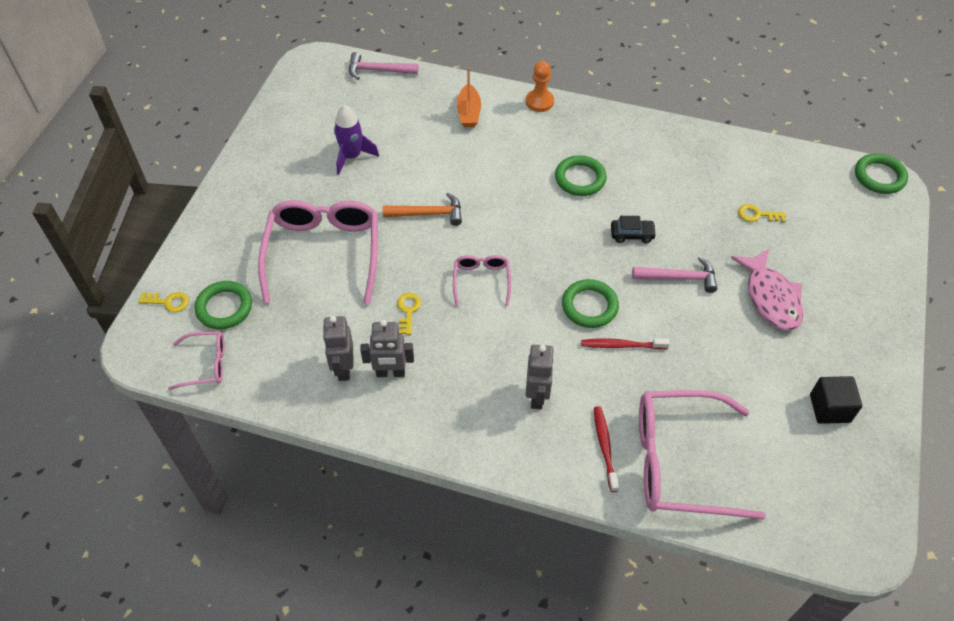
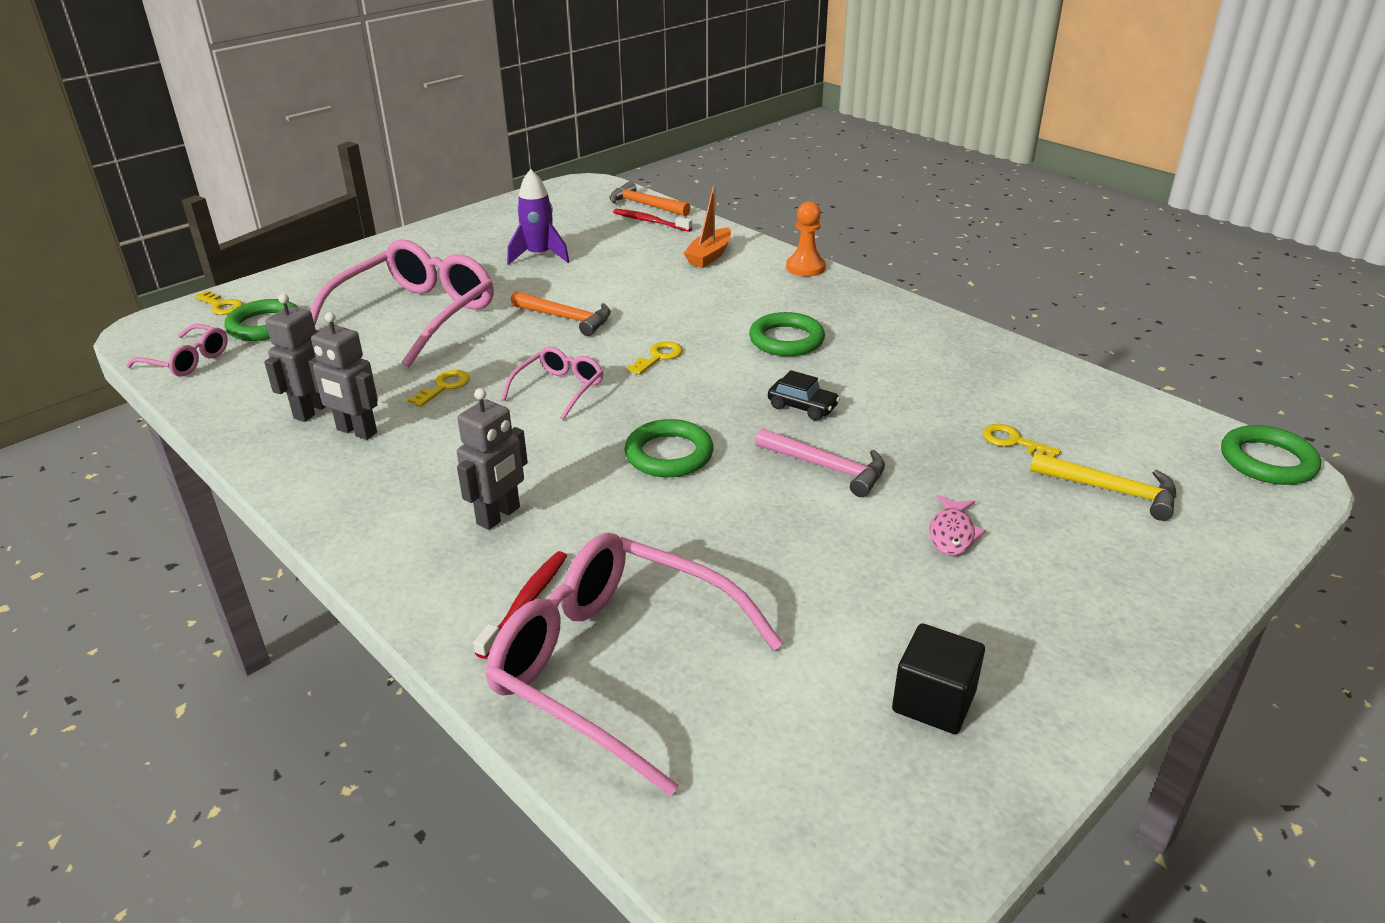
camera: 30 degrees right, 20 degrees down
(378, 71) = (645, 205): pink hammer -> orange hammer
(517, 226) = (659, 357): none -> yellow key
(621, 345) = (670, 507): red toothbrush -> red toothbrush (650, 222)
(770, 298) = (952, 533): pink fish -> pink fish, size x0.54
(823, 231) = (1111, 490): none -> yellow hammer

